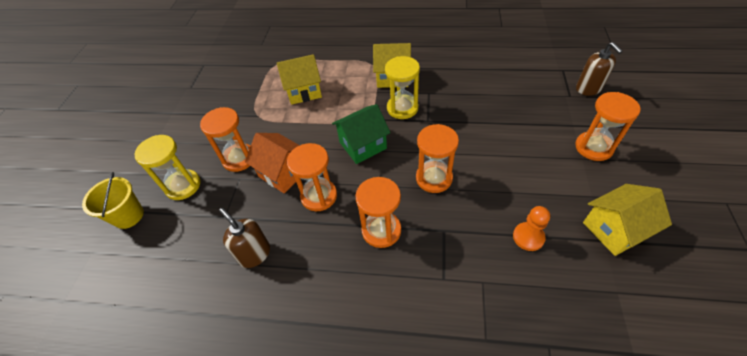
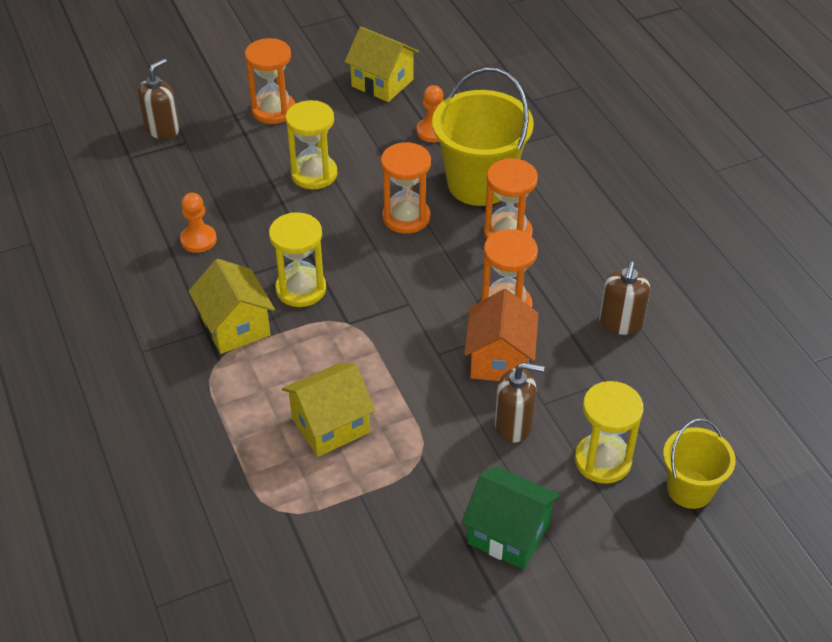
camera: 125 degrees left, 5 degrees down
(239, 158) = (514, 425): orange hourglass -> brown soap dispenser
(304, 91) = (330, 425): yellow house -> yellow house turned 75 degrees counterclockwise
(362, 145) = (398, 301): green house -> green house (508, 533)
(446, 239) = (479, 184): none -> yellow bucket
(469, 80) = (198, 240): none -> orange pawn
(506, 146) = (314, 174): none -> yellow hourglass

